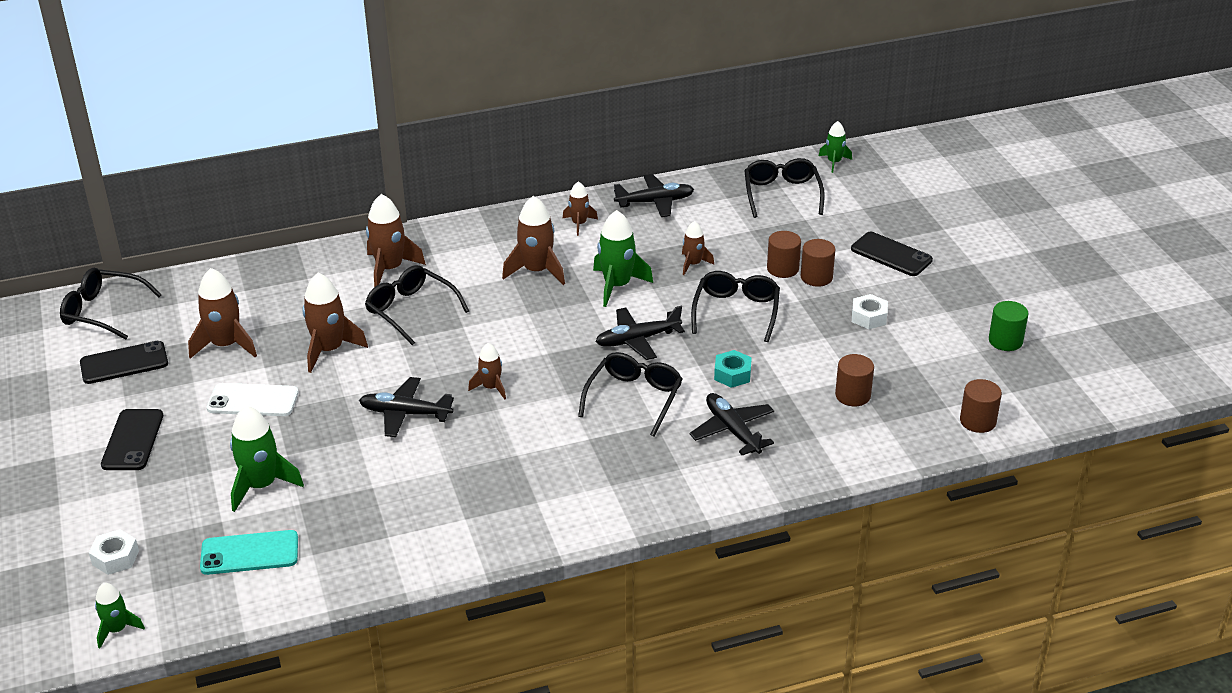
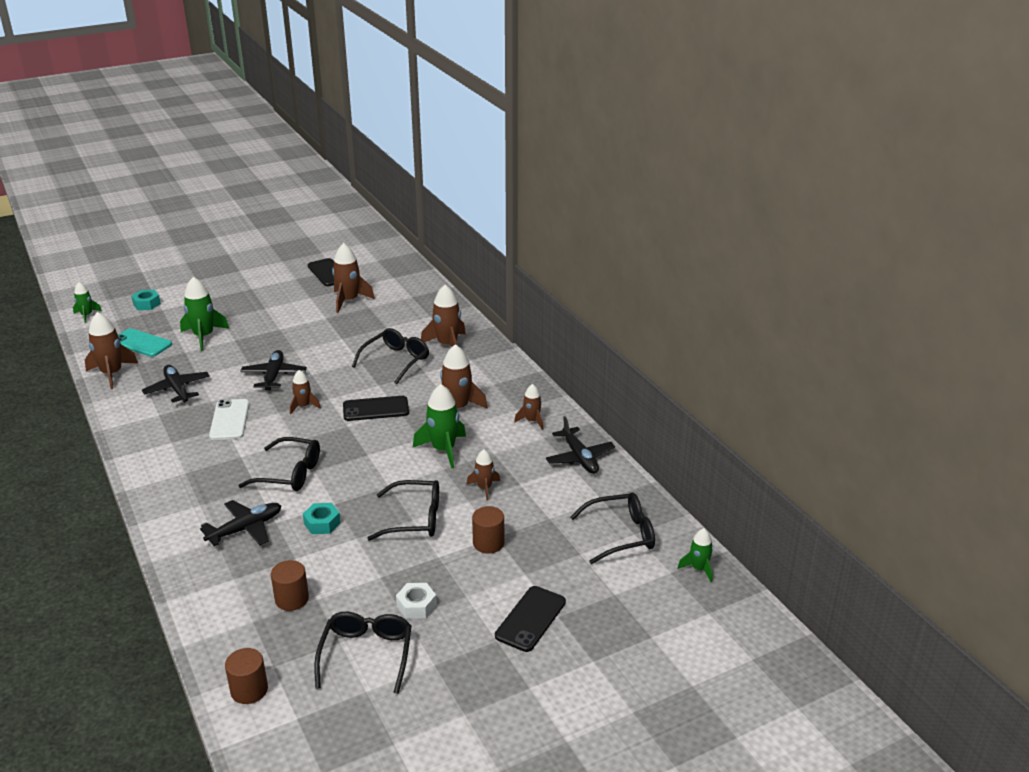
camera: 80 degrees right, 5 degrees down
(103, 311) = (381, 257): black glasses -> black glasses (366, 654)
(115, 558) = (146, 304): white nut -> turquoise nut
(133, 440) = (252, 289): black phone -> black phone (376, 409)
(249, 553) = (141, 343): turquoise phone -> turquoise phone turned 45 degrees counterclockwise
(253, 401) = (290, 319): white phone -> white phone (229, 420)
(329, 350) = (346, 337): brown rocket -> brown rocket (112, 374)
(637, 340) = (367, 468): black plane -> black plane (177, 389)
(816, 277) = (478, 566): brown cylinder -> none
(1005, 341) = (385, 714): green cylinder -> none

